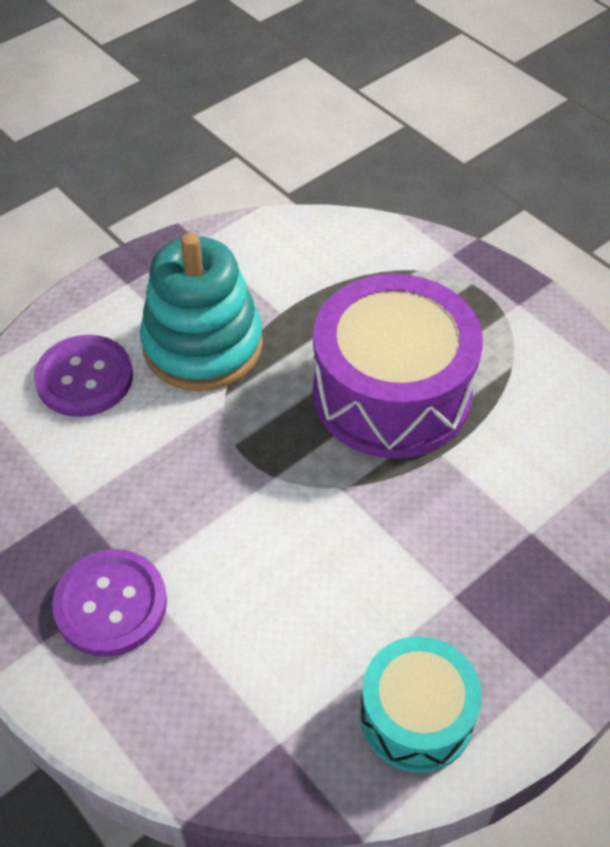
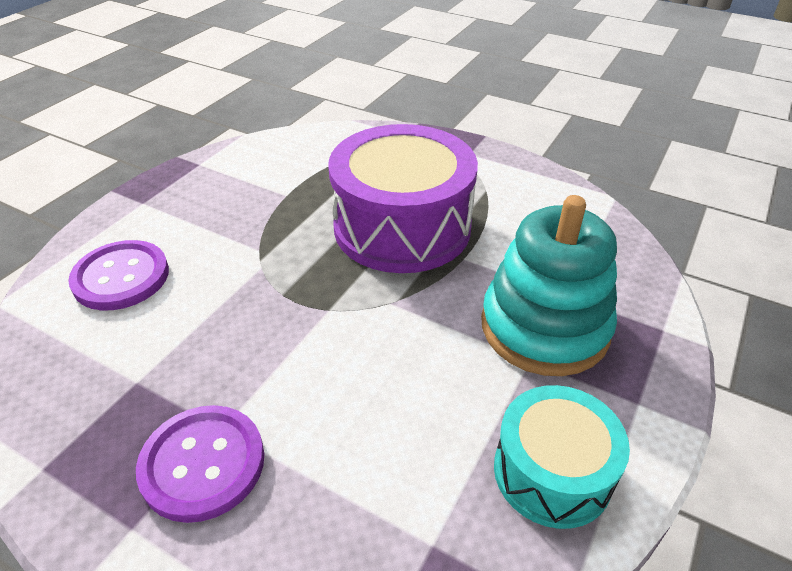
camera: 20 degrees left, 10 degrees down
(203, 345) = (226, 230): turquoise stacking toy -> turquoise stacking toy (544, 327)

